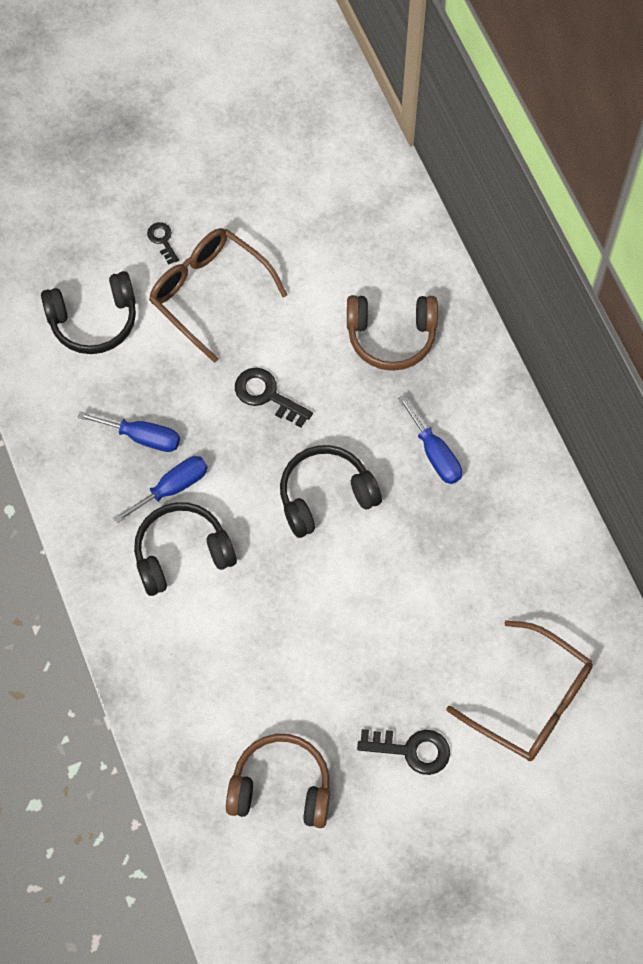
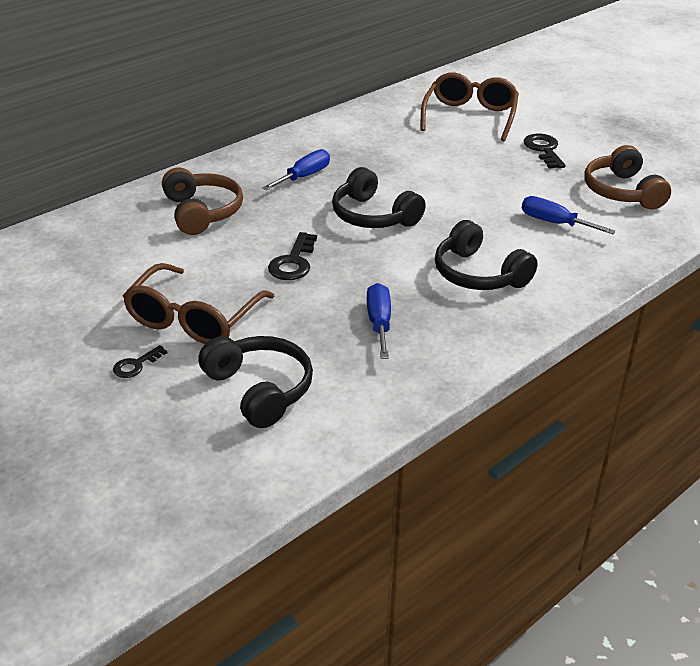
camera: 110 degrees left, 30 degrees down
(172, 488) = (420, 293): blue screwdriver -> blue screwdriver (554, 223)

